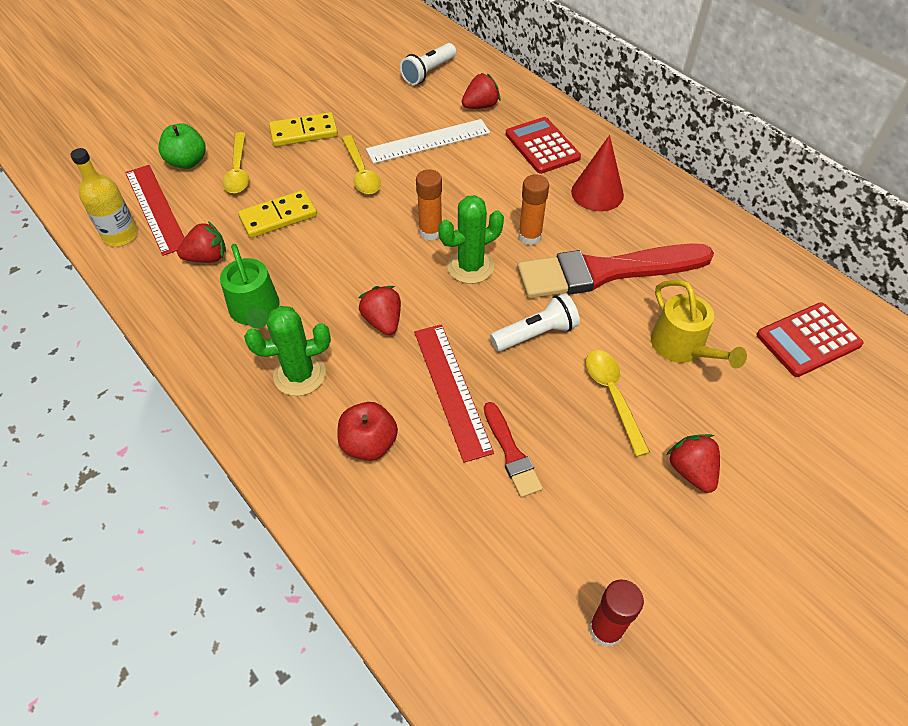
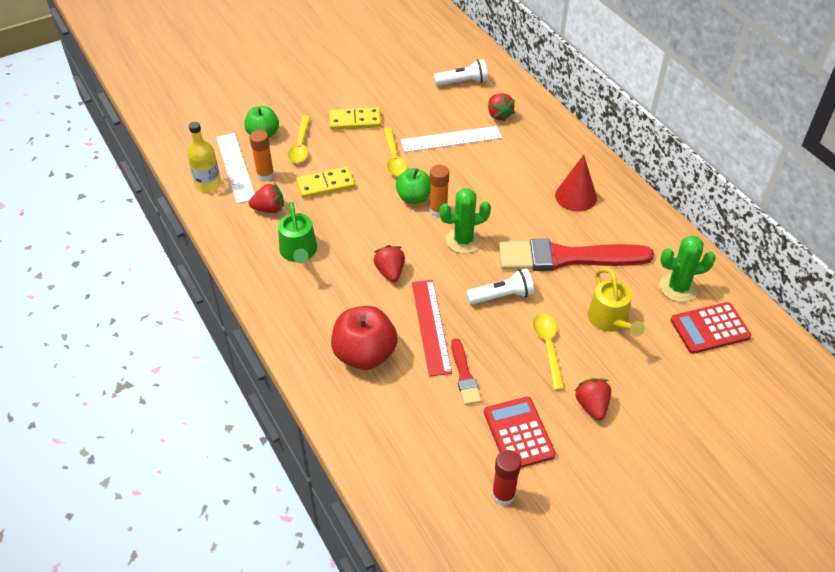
camera: 10 degrees right, 5 degrees down
(155, 208) = (235, 167): red ruler -> white ruler
(299, 375) = (323, 301): green cactus -> green cactus (678, 288)
(369, 444) = (365, 354): red apple -> red apple, size x1.54
(396, 219) = (414, 197): none -> green apple
(428, 73) = (462, 82): white flashlight -> white flashlight turned 150 degrees counterclockwise
(480, 106) = (499, 115): red strawberry -> red strawberry turned 90 degrees clockwise
(529, 237) = (514, 224): orange glue stick -> orange glue stick (265, 175)
(542, 146) = (541, 154): red calculator -> red calculator (518, 433)

